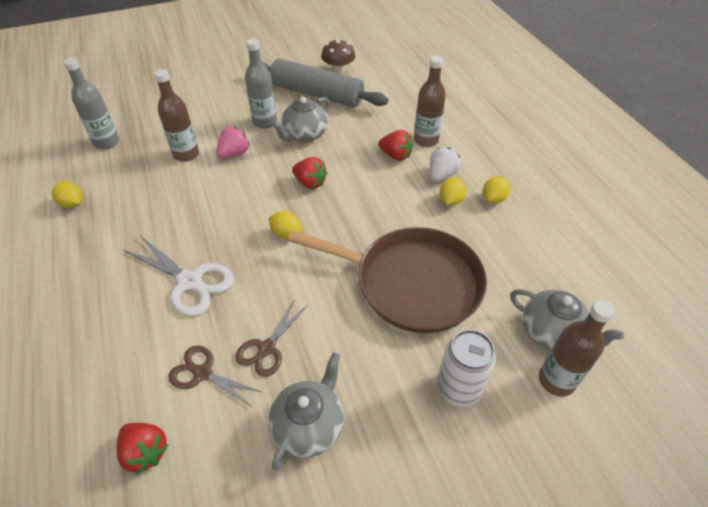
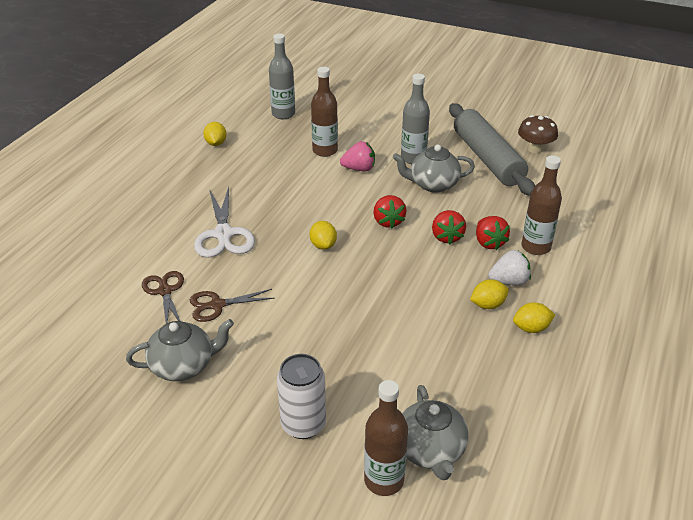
camera: 45 degrees right, 10 degrees down
(145, 452) = (88, 308): red strawberry -> red strawberry (446, 237)
(411, 283) = (368, 337): brown pan -> none

